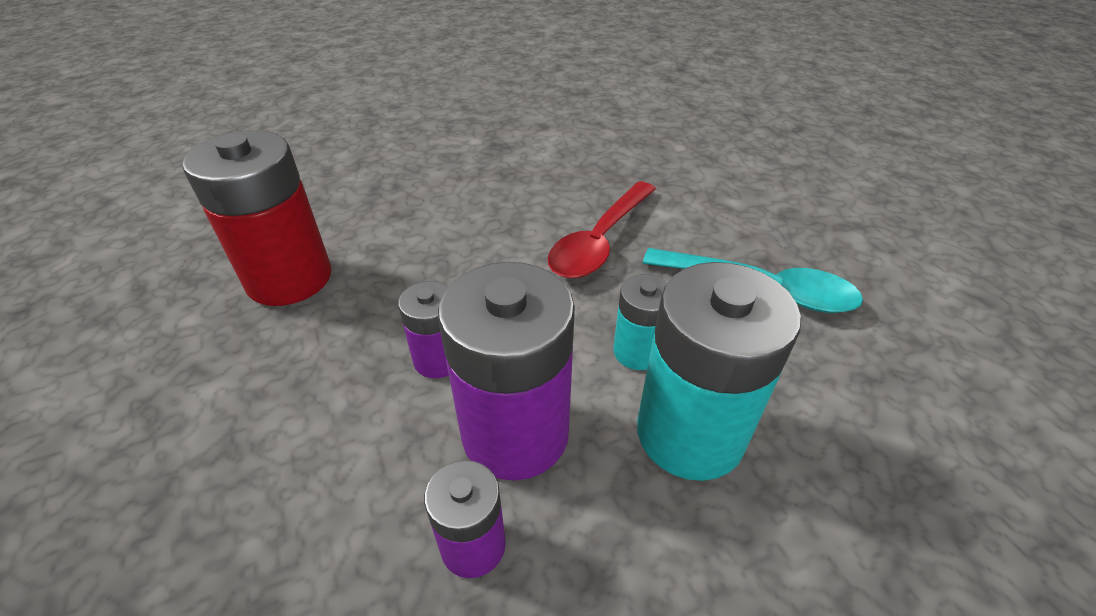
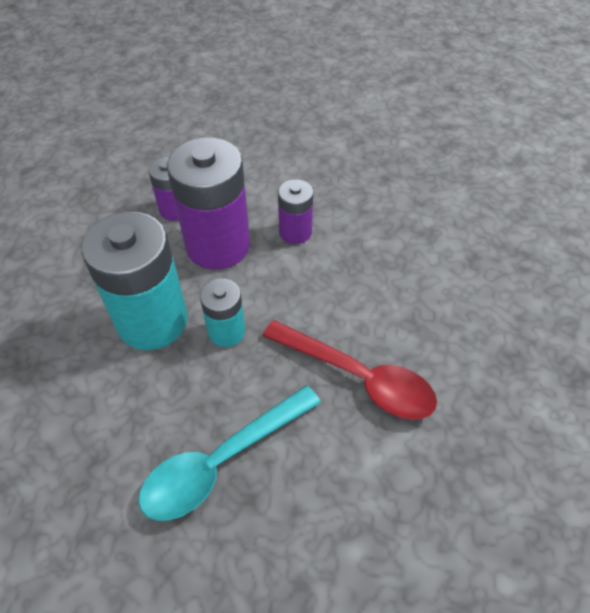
camera: 120 degrees right, 10 degrees up
(289, 278) = (419, 185): red battery -> none
(600, 241) = (358, 377): red spoon -> red spoon turned 150 degrees clockwise

